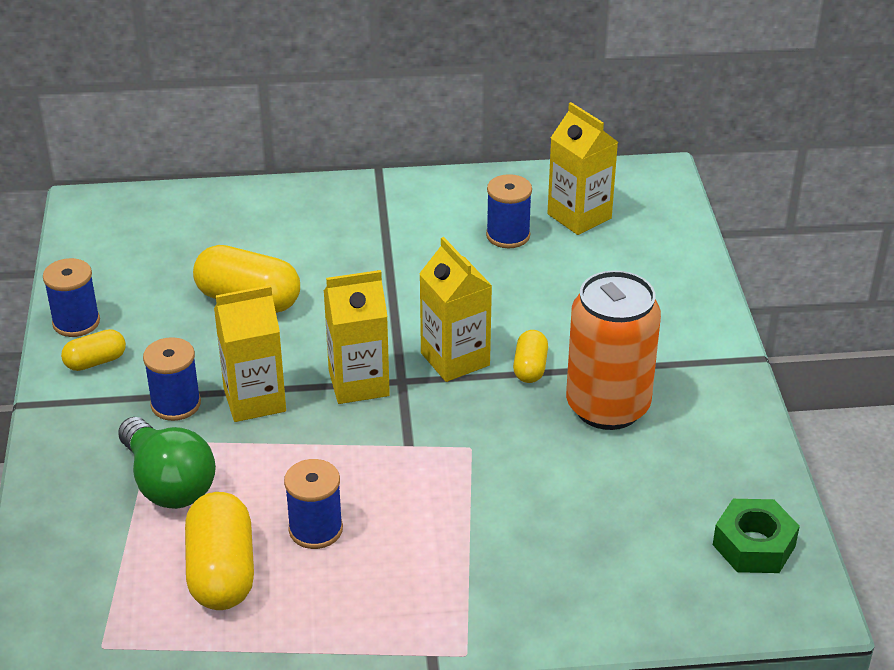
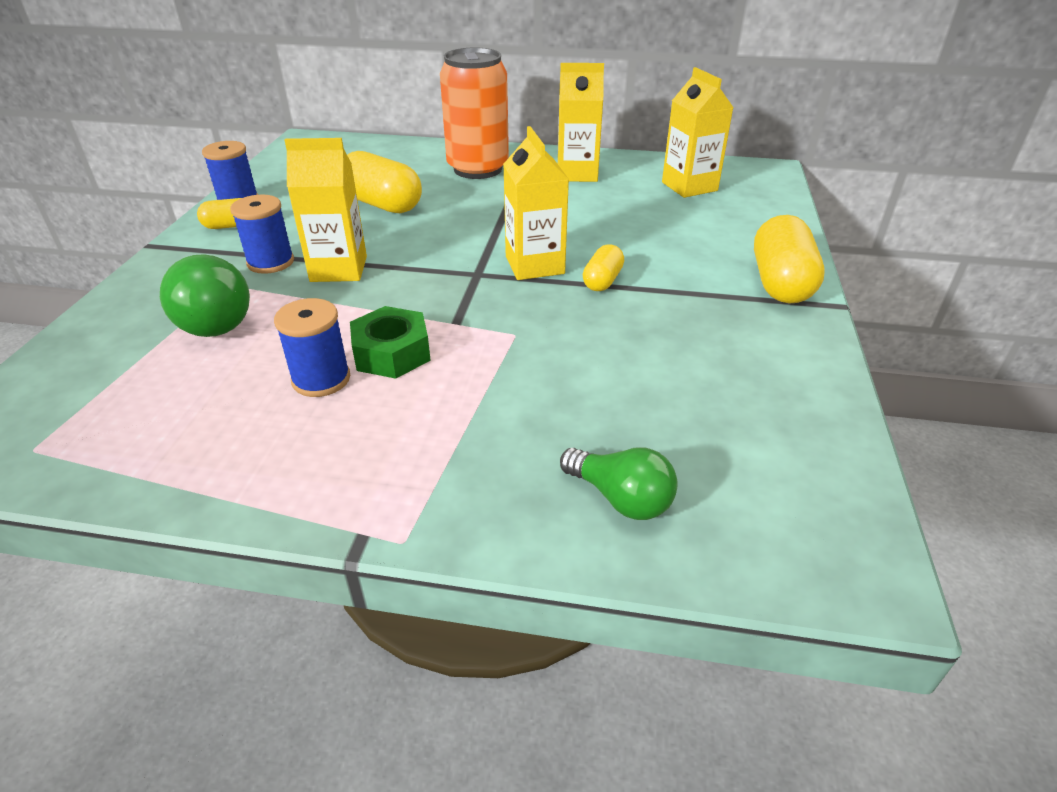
camera: 15 degrees right, 0 degrees up
(222, 572) = (204, 401): yellow capsule -> yellow capsule (780, 283)
(358, 383) = (437, 270): yellow carton -> yellow carton (577, 173)
(508, 235) = (622, 191): blue spool -> none
(607, 407) = (668, 322): orange can -> orange can (478, 169)
(618, 586) = (620, 498): none -> green light bulb
(754, 545) = (803, 484): green nut -> green nut (392, 353)

